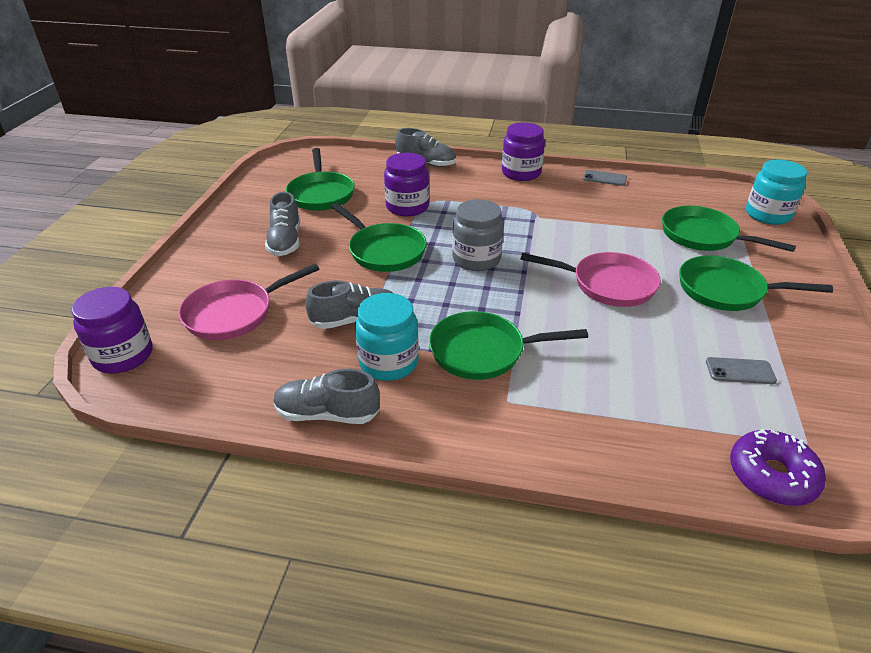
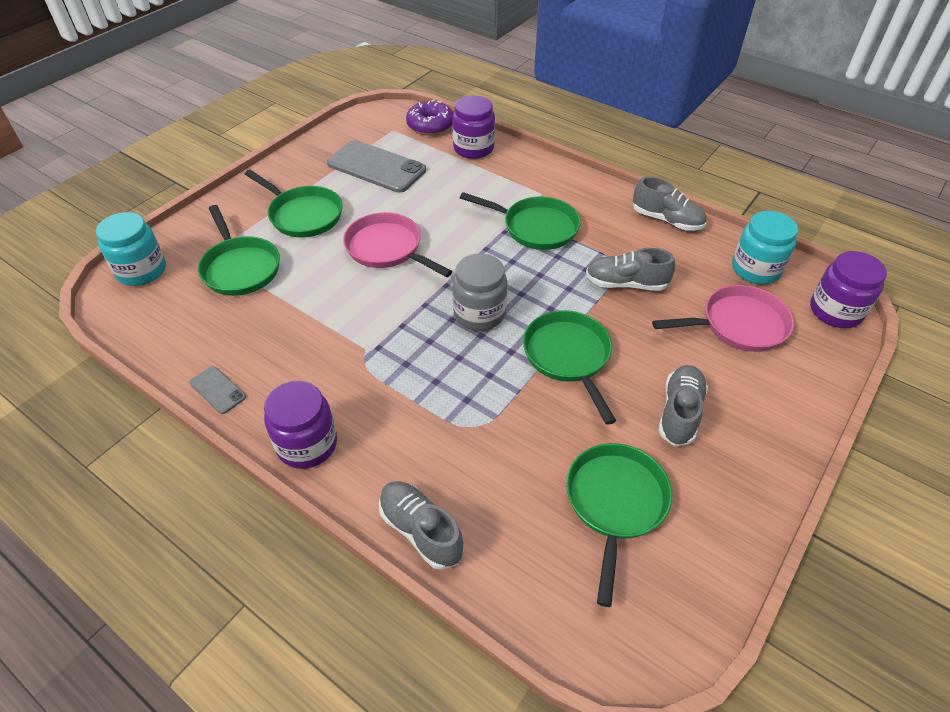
camera: 155 degrees left, 10 degrees up
(388, 362) = (611, 240): turquoise jar -> turquoise jar (755, 269)
(407, 207) = (506, 425): purple jar -> purple jar (473, 148)
(740, 371) = (376, 167): grey phone -> grey phone, size x2.15

